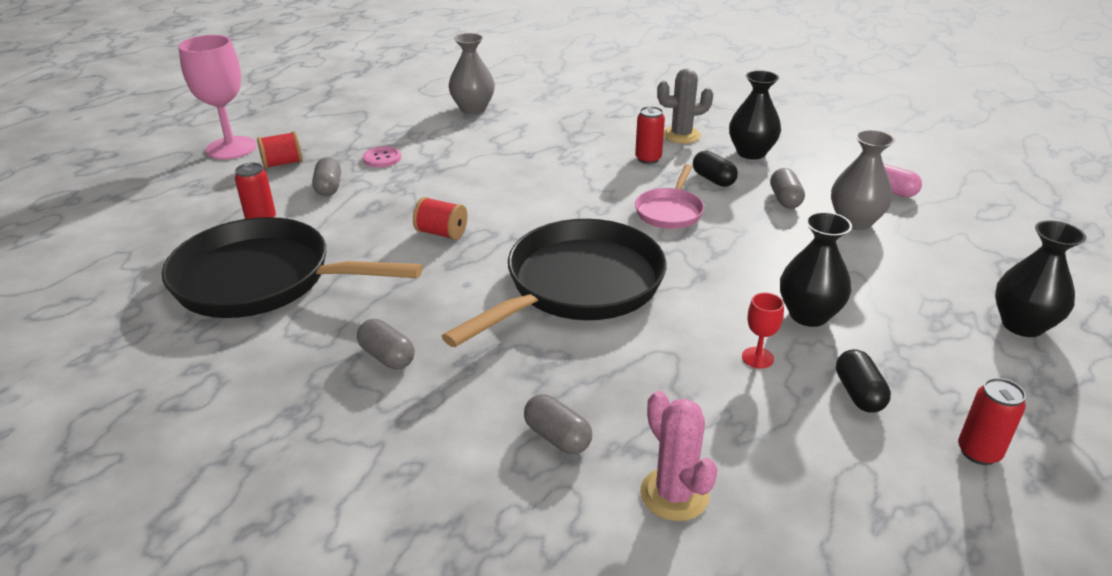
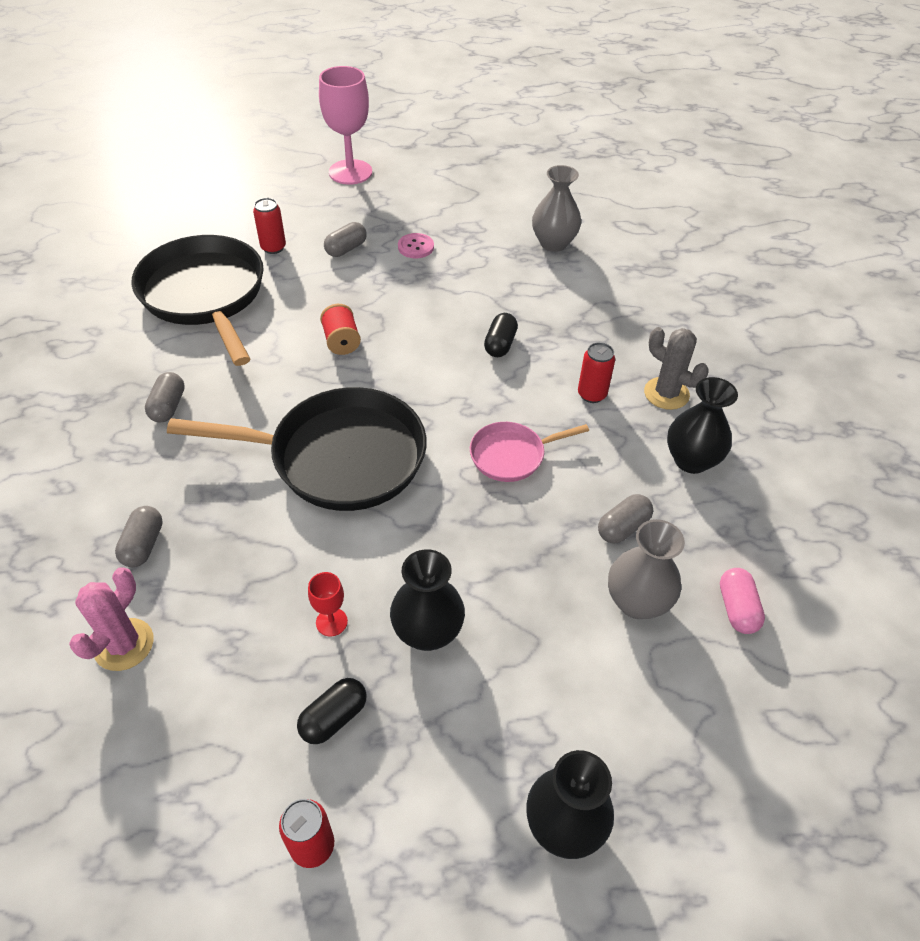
camera: 50 degrees right, 15 degrees up
(282, 163) = (355, 207): red spool -> none
(713, 179) = (603, 457): black capsule -> black capsule (500, 344)

